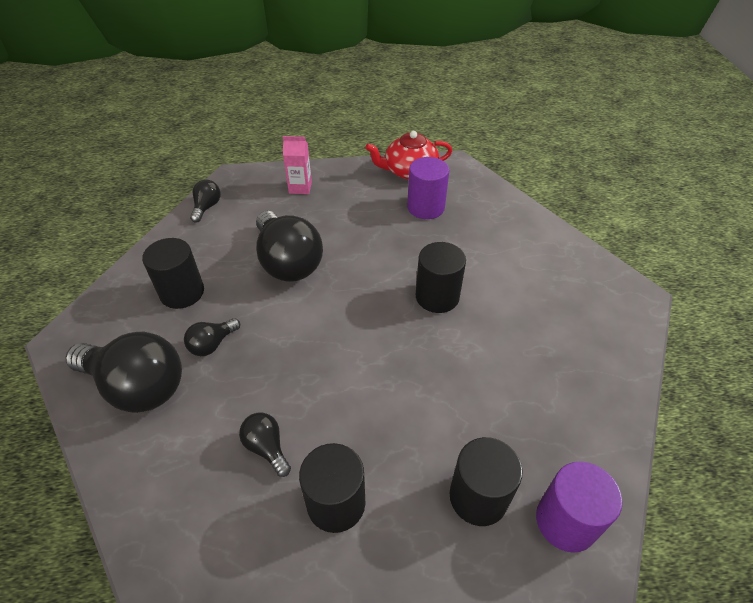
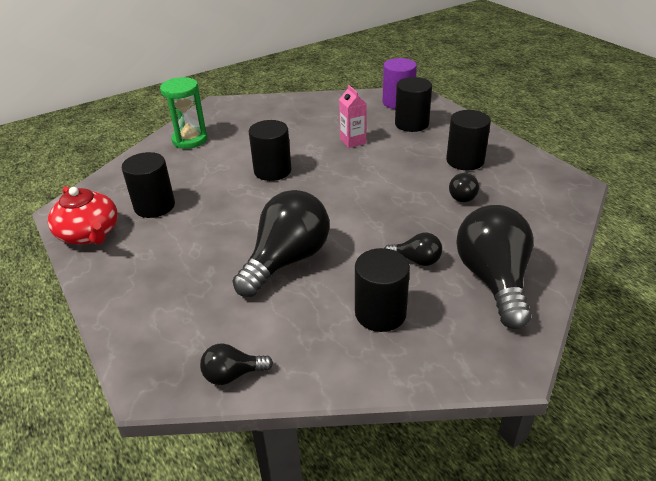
camera: 115 degrees left, 10 degrees down
(300, 187) = (153, 305): pink carton -> pink carton (353, 141)
(425, 207) = (154, 206): purple cylinder -> black cylinder
(544, 252) = (190, 140): none -> green hourglass

